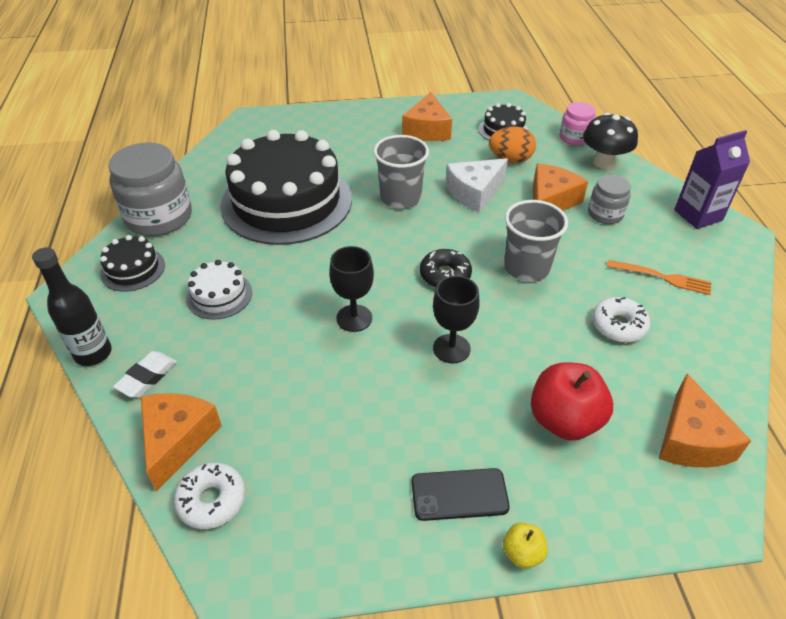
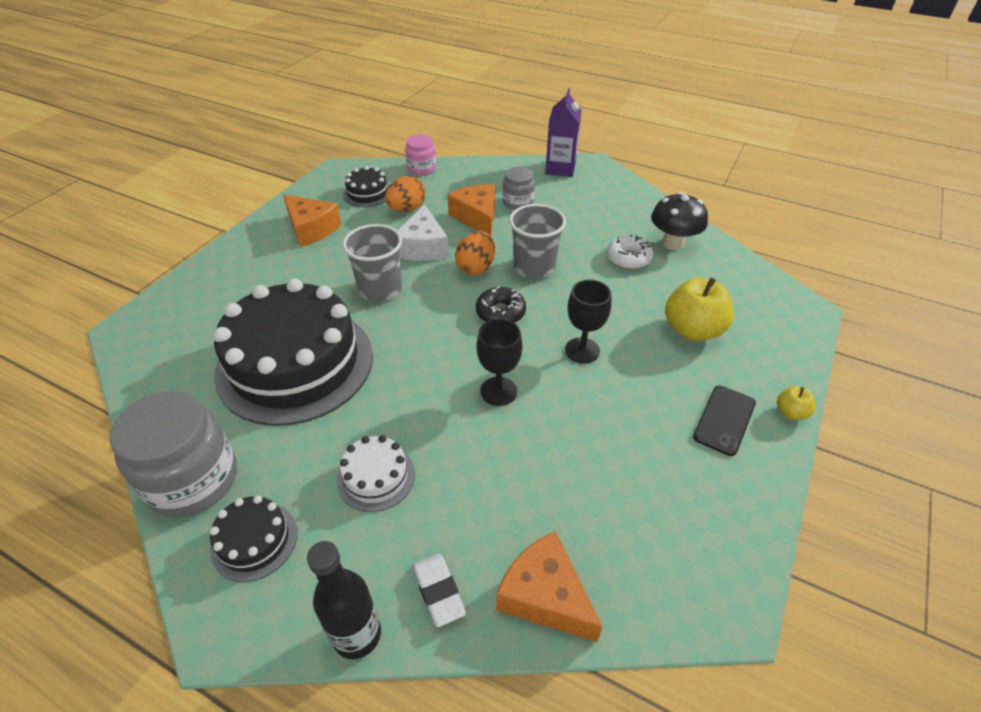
camera: 55 degrees left, 0 degrees up
(212, 500) = (636, 595): white donut -> none
(484, 234) = (476, 268): none -> orange egg
(564, 420) = (692, 330): red apple -> yellow apple
(603, 162) = (464, 172): black mushroom -> black mushroom (673, 243)
(662, 277) = (602, 215): orange fork -> none
(691, 439) = (744, 285): orange cheese -> none

